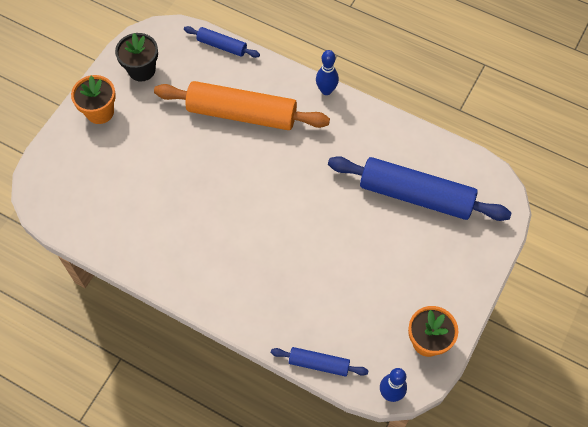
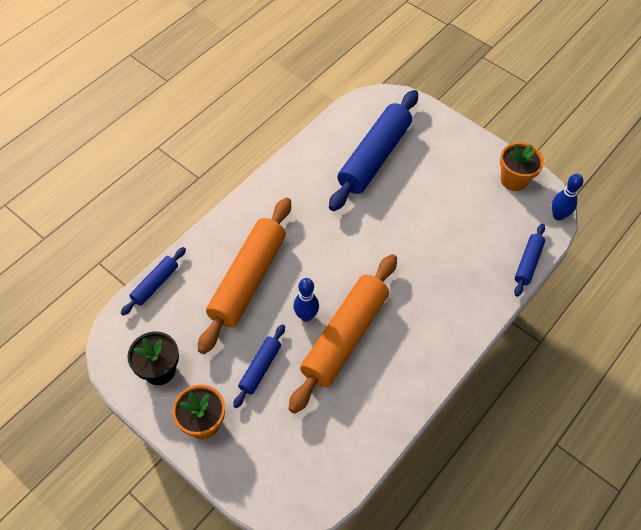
camera: 80 degrees left, 5 degrees down
(155, 142) = (260, 368): none -> blue rolling pin
(198, 203) = (345, 337): none -> orange rolling pin
(326, 90) = (242, 201): blue bowling pin -> blue bowling pin (306, 316)

